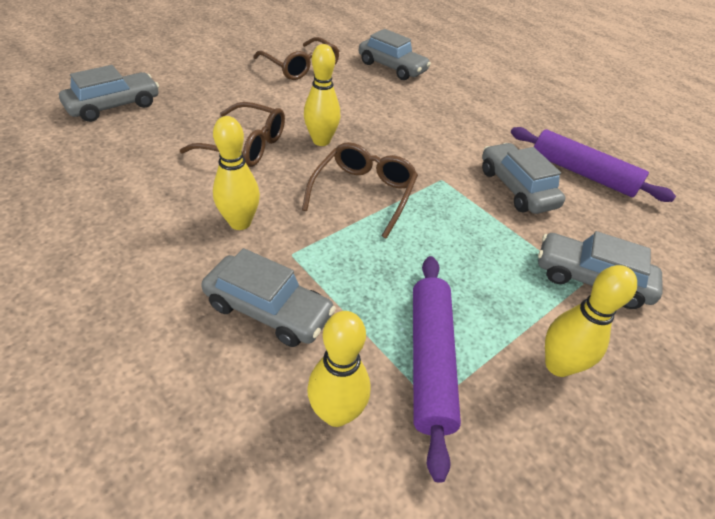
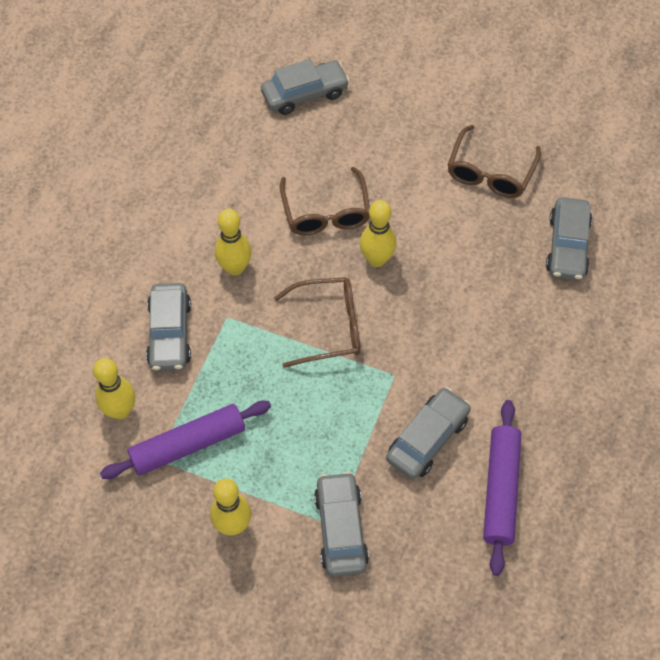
camera: 65 degrees right, 15 degrees up
(114, 106) = (305, 94): grey car -> grey car turned 45 degrees counterclockwise

